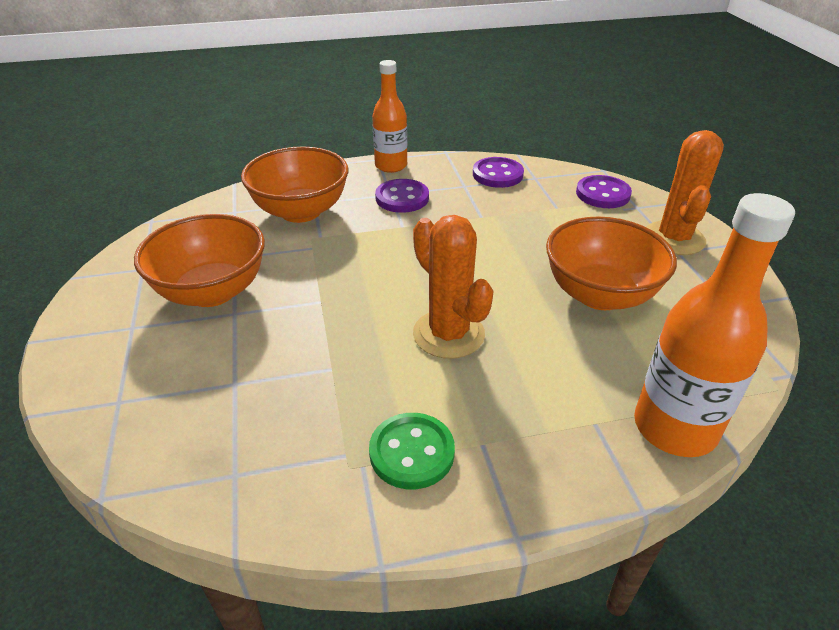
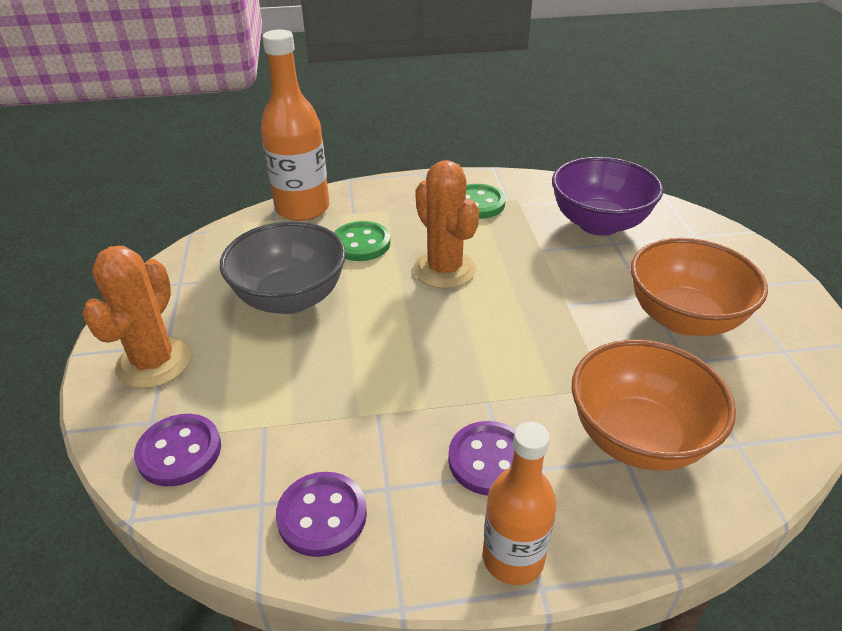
camera: 175 degrees left, 0 degrees up
(239, 417) = (599, 223): none -> purple bowl
(559, 366) = (361, 243): none -> green button
(600, 294) = (290, 298): orange bowl -> grey bowl

